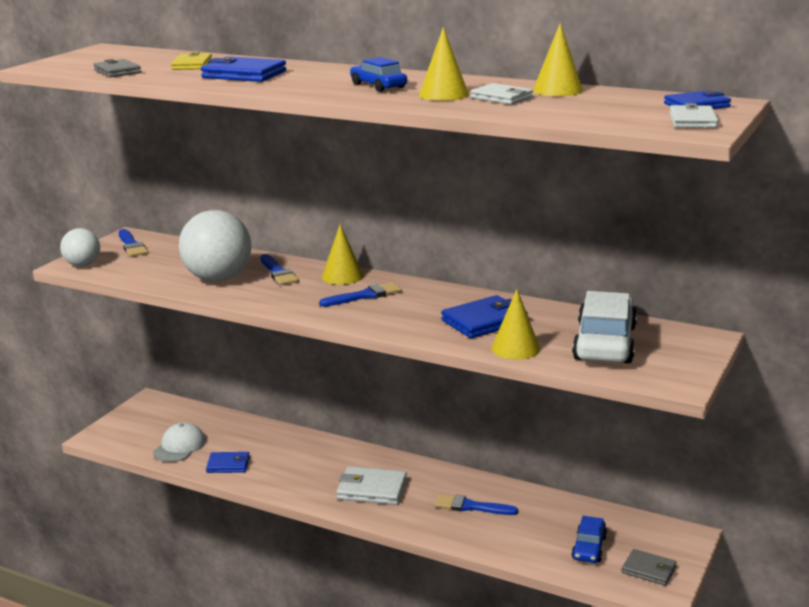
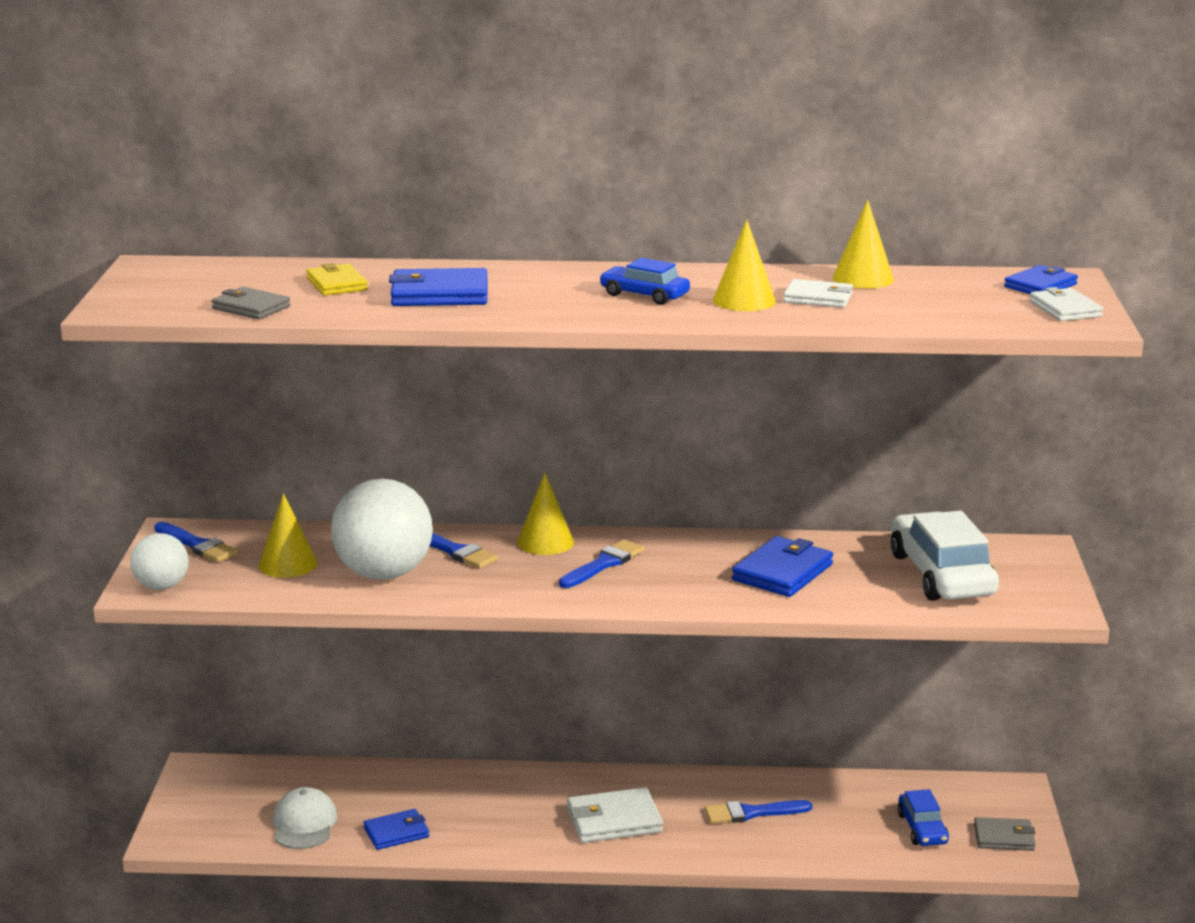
camera: 25 degrees left, 0 degrees up
(515, 348) = (852, 600): yellow cone -> yellow cone (288, 564)

